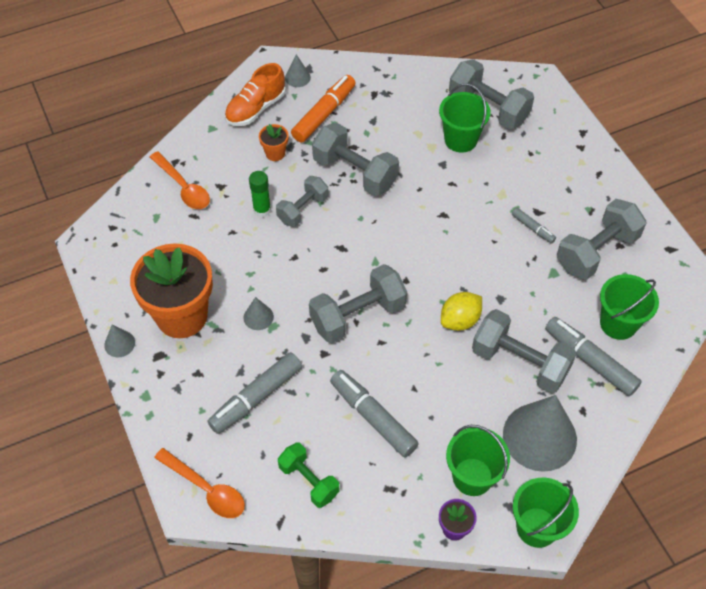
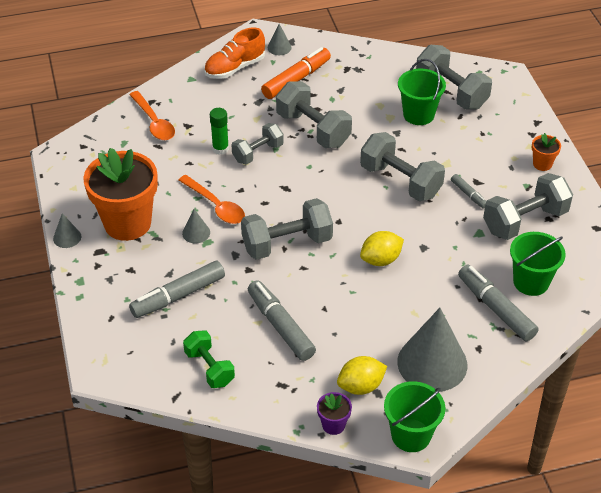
camera: 10 degrees right, 10 degrees down
(206, 489) = (116, 361): orange spoon -> orange spoon (216, 206)
(275, 153) = (243, 105): orange flower pot -> orange flower pot (542, 164)
(472, 476) = (361, 386): green bucket -> yellow lemon
(520, 362) = (428, 301): grey dumbbell -> grey dumbbell (400, 181)

